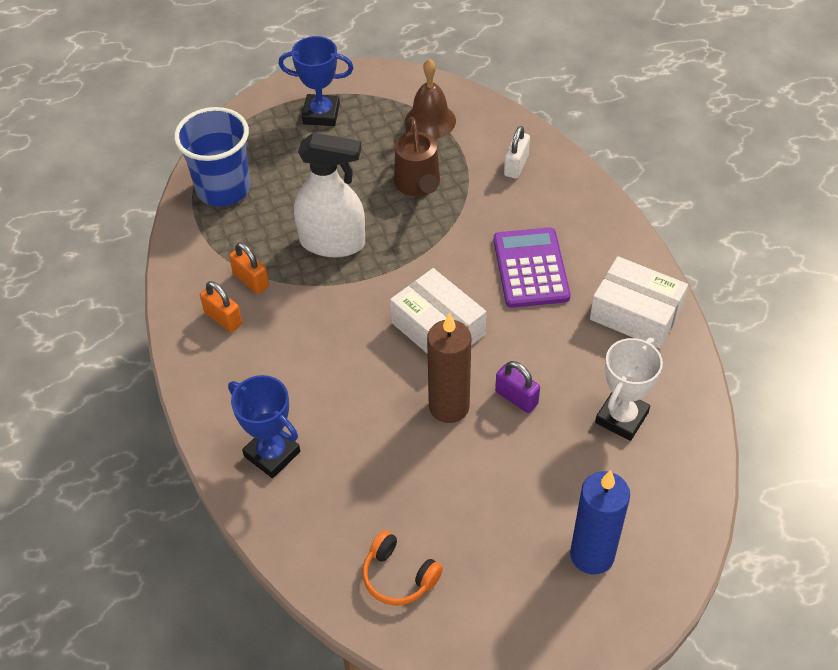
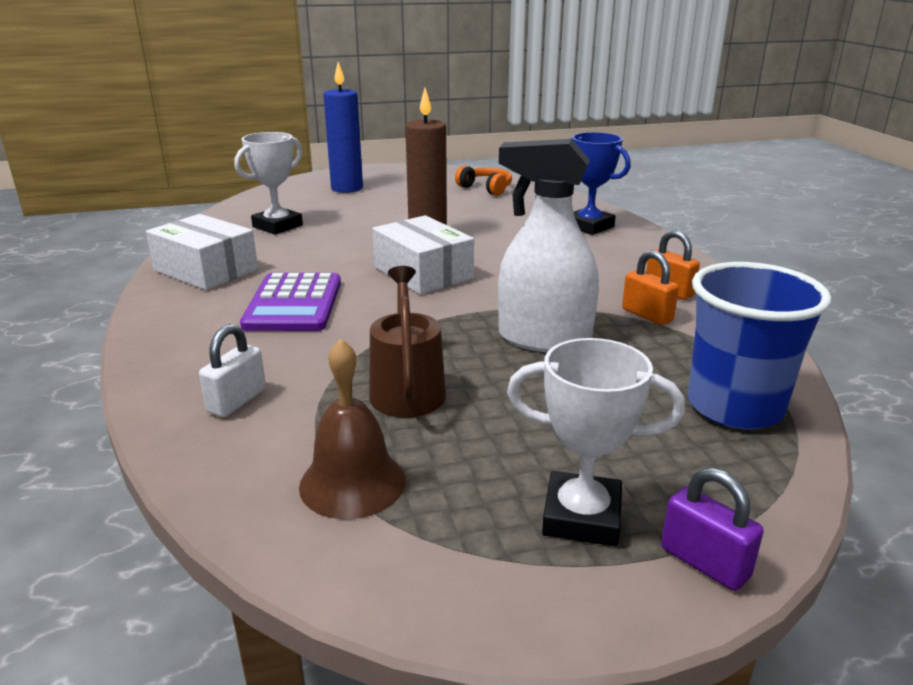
camera: 175 degrees left, 25 degrees down
(321, 114) = (582, 516): blue trophy -> white trophy
(516, 398) = (363, 237): purple padlock -> purple padlock (704, 562)

